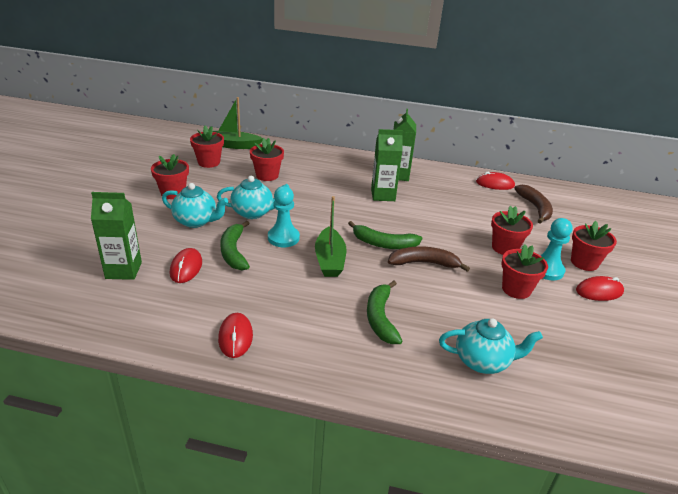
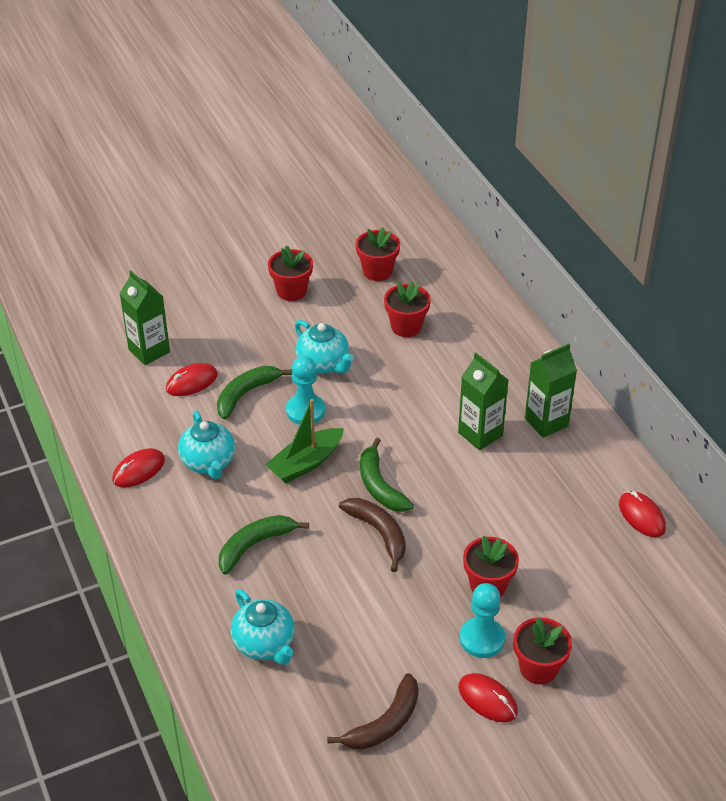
camera: 55 degrees right, 10 degrees up
(196, 221) = (264, 339): turquoise teapot -> turquoise teapot (208, 462)
(234, 145) = (437, 262): green boat -> none
(516, 289) = (412, 626): red flower pot -> none
(535, 208) = (624, 578): brown banana -> brown banana (385, 723)

